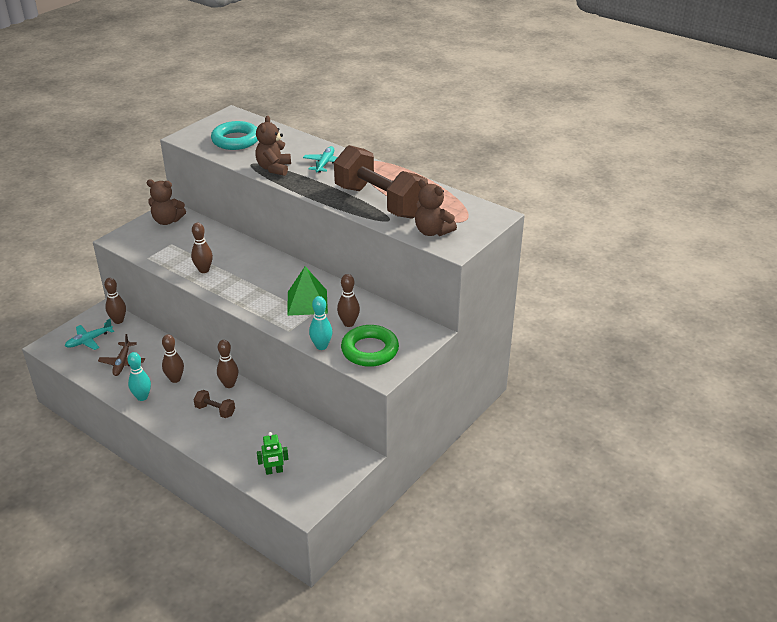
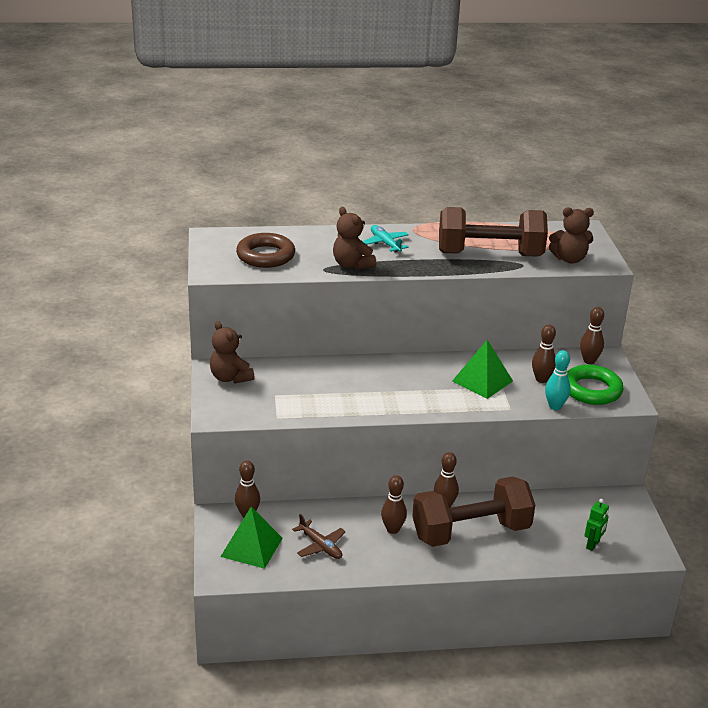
camera: 45 degrees left, 5 degrees down
(89, 340) = (251, 547): turquoise plane -> green pyramid
(142, 397) = (392, 561): turquoise bowling pin -> none
(167, 221) = (230, 378): brown teddy bear -> brown teddy bear turned 90 degrees clockwise
(204, 270) = (349, 401): brown bowling pin -> brown bowling pin (589, 361)
(215, 410) = (470, 532): brown dumbbell -> brown dumbbell, size x2.49
(236, 140) = (265, 256): turquoise ring -> brown ring

